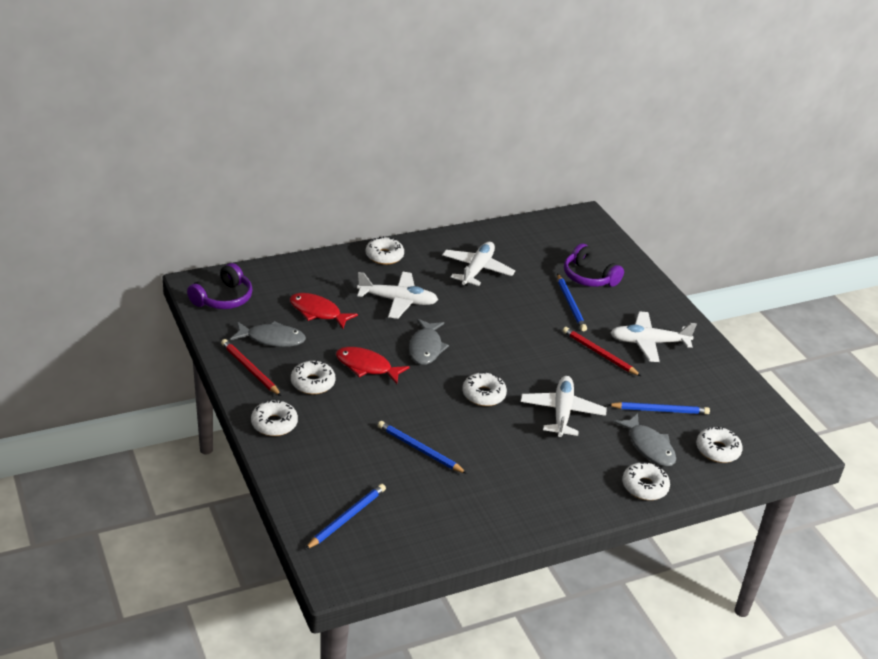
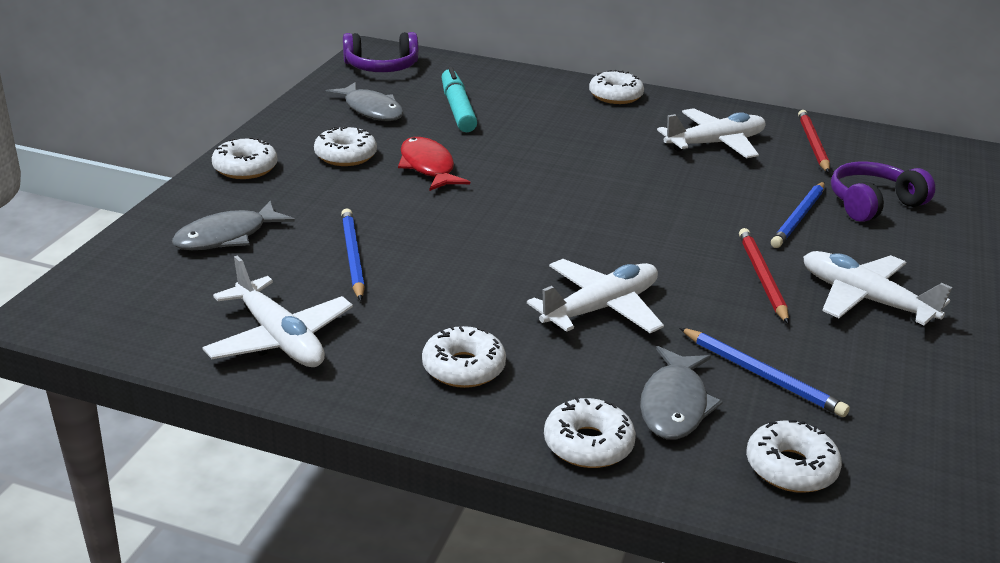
camera: 45 degrees right, 5 degrees down
(250, 369) = (304, 122): red pencil -> red pencil (812, 144)
(318, 312) = (457, 109): red fish -> turquoise marker
(346, 518) = (160, 272): blue pencil -> none
(398, 301) = (565, 133): white plane -> white plane (279, 339)
(426, 348) = (527, 179): grey fish -> grey fish (227, 236)
(483, 395) = (523, 246): white donut -> white donut (463, 368)
(589, 277) = (873, 204): purple headphones -> purple headphones turned 60 degrees clockwise

